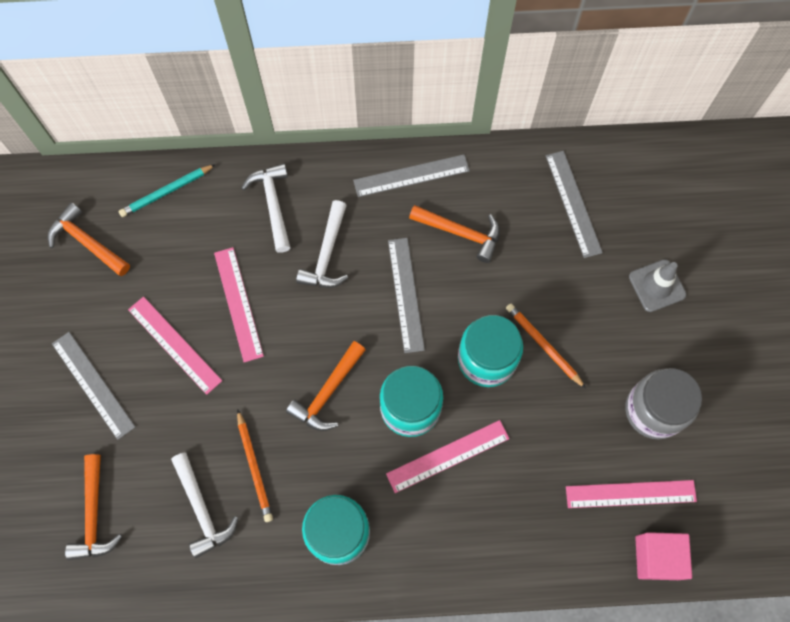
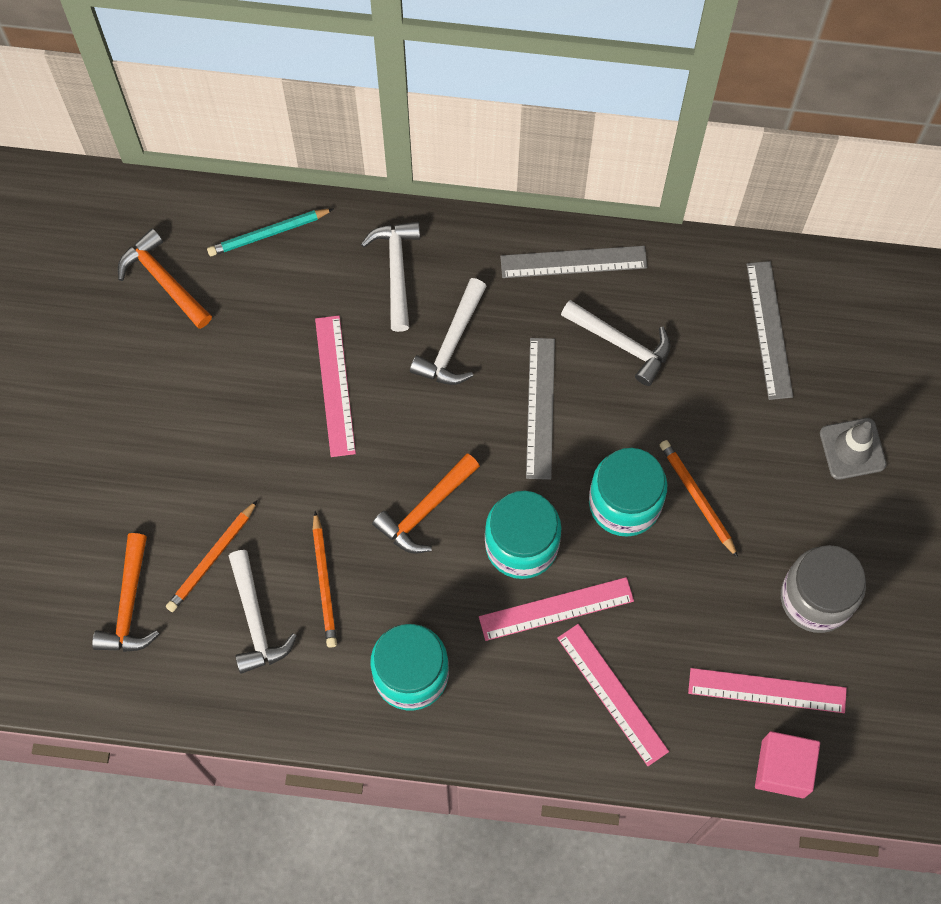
camera: 10 degrees right, 0 degrees up
(93, 385) = (148, 453): grey ruler -> none
(158, 463) = (212, 559): none -> orange pencil
(174, 345) = (251, 422): pink ruler -> pink ruler (612, 694)
(460, 233) = (621, 343): orange hammer -> white hammer

